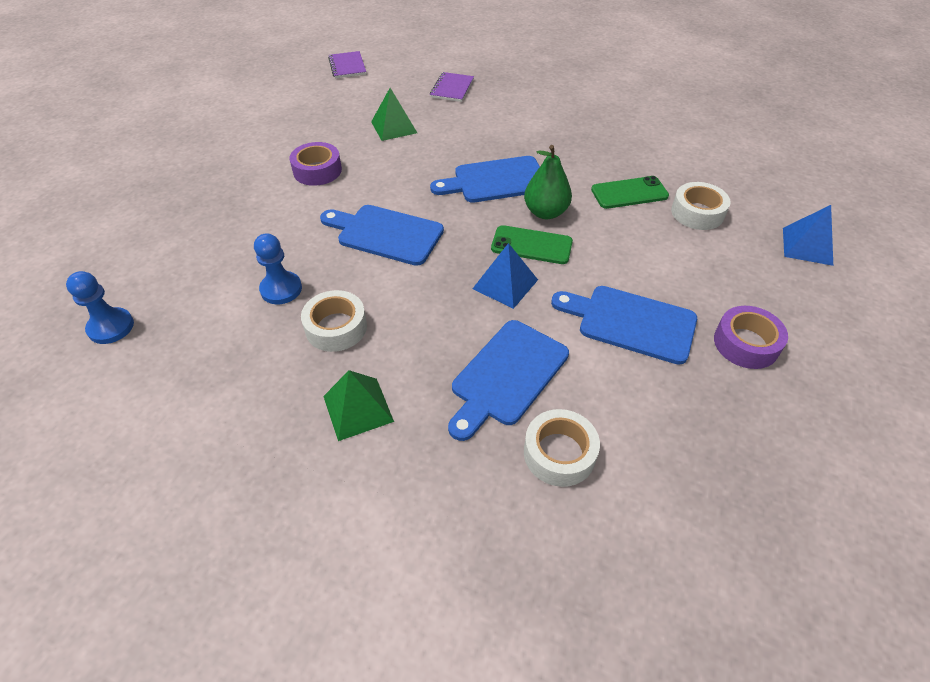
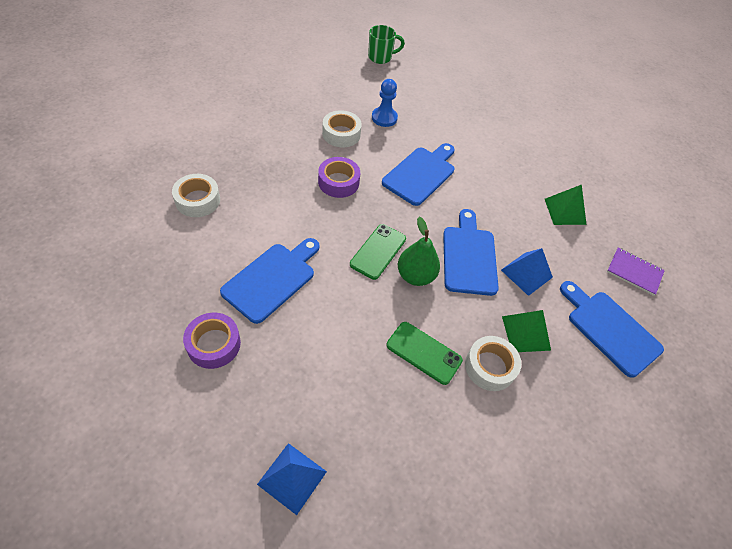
camera: 100 degrees right, 5 degrees up
(111, 327) = (381, 57): blue pawn -> green mug
(317, 170) = (507, 154): purple tape -> purple tape (338, 182)
(347, 66) = (678, 203): purple notebook -> none
(358, 408) = (277, 131): green pyramid -> green pyramid (526, 333)
(505, 284) = (343, 222): blue pyramid -> blue pyramid (526, 273)
(507, 375) = (264, 196): blue cutting board -> blue cutting board (610, 329)
(629, 193) = (424, 353): green phone -> green phone turned 60 degrees counterclockwise
(697, 213) = (376, 399): white tape -> white tape (490, 367)

